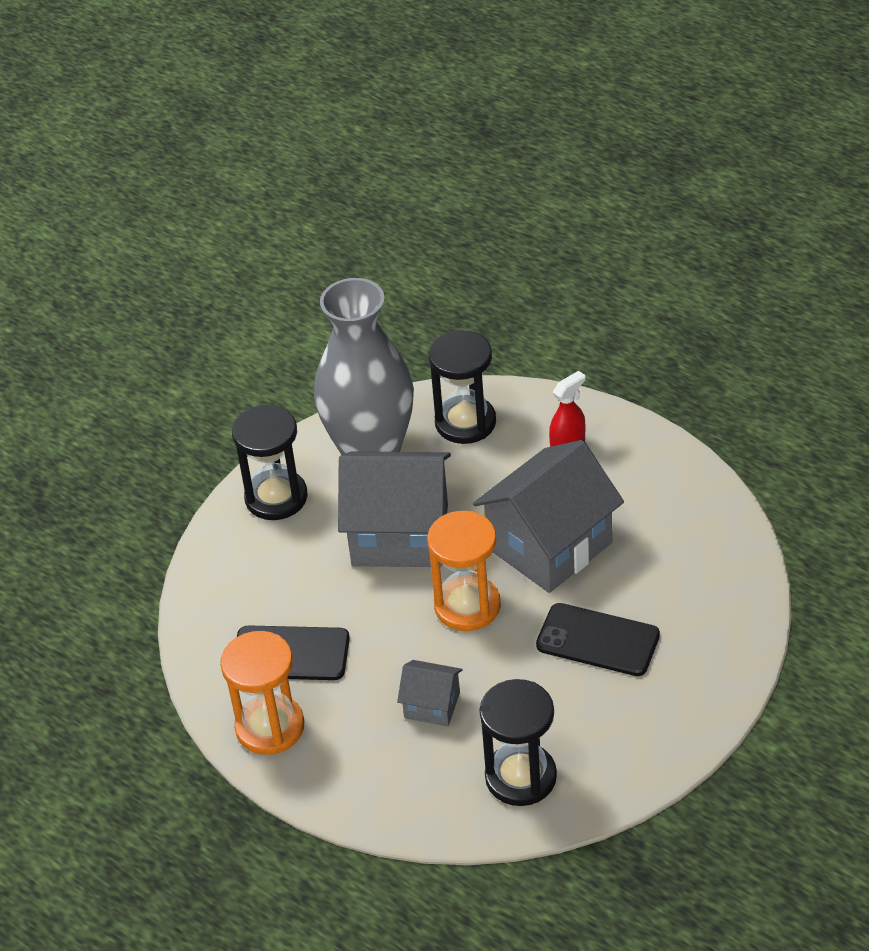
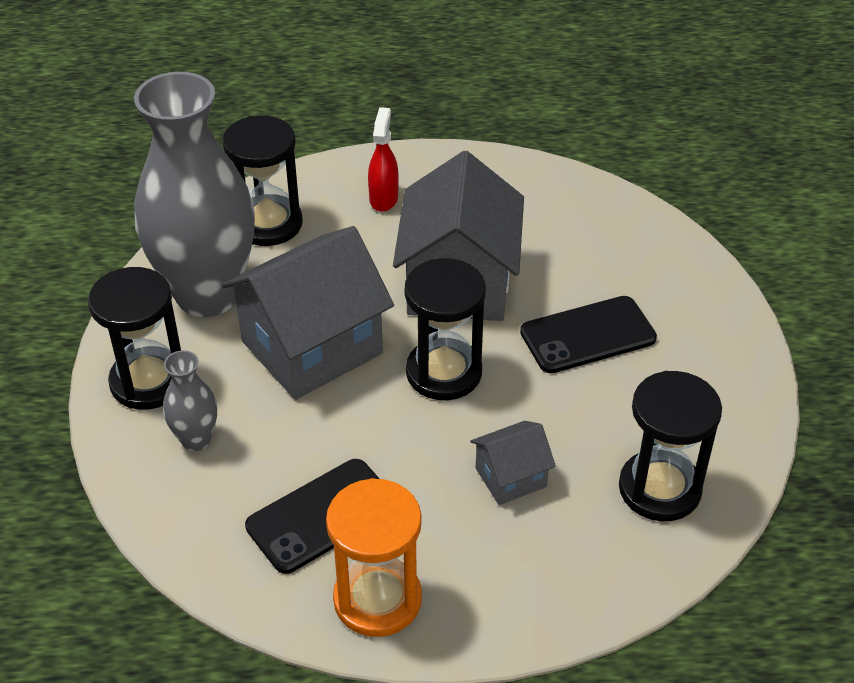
camera: 45 degrees left, 0 degrees up
(266, 555) = (196, 439): none -> grey vase
(467, 606) = (444, 372): orange hourglass -> black hourglass

